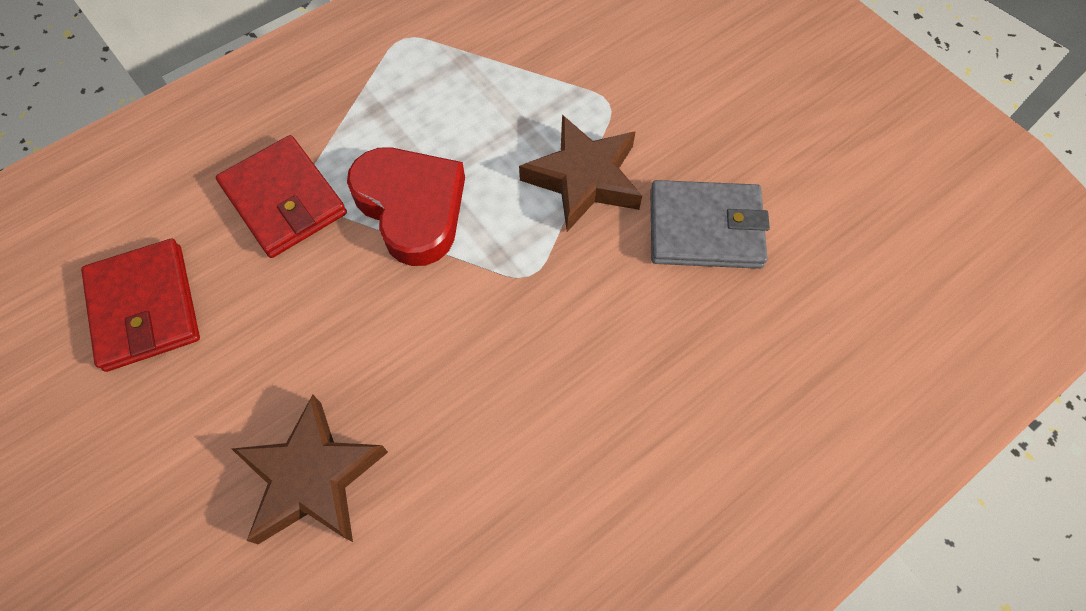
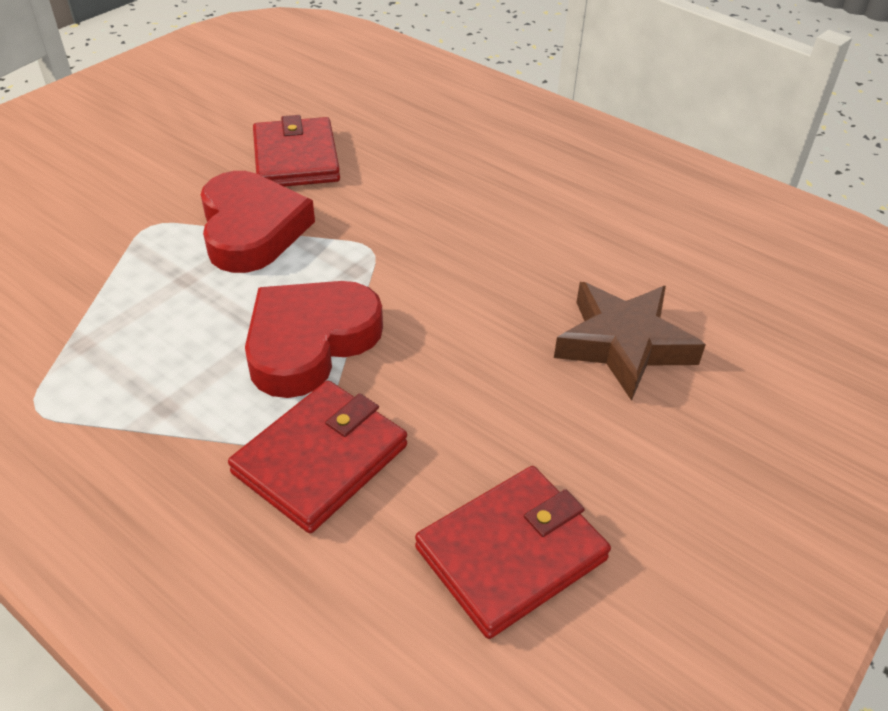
camera: 105 degrees left, 20 degrees down
(583, 178) = (252, 229): brown star -> red heart
(705, 228) = (296, 158): grey wallet -> red wallet

